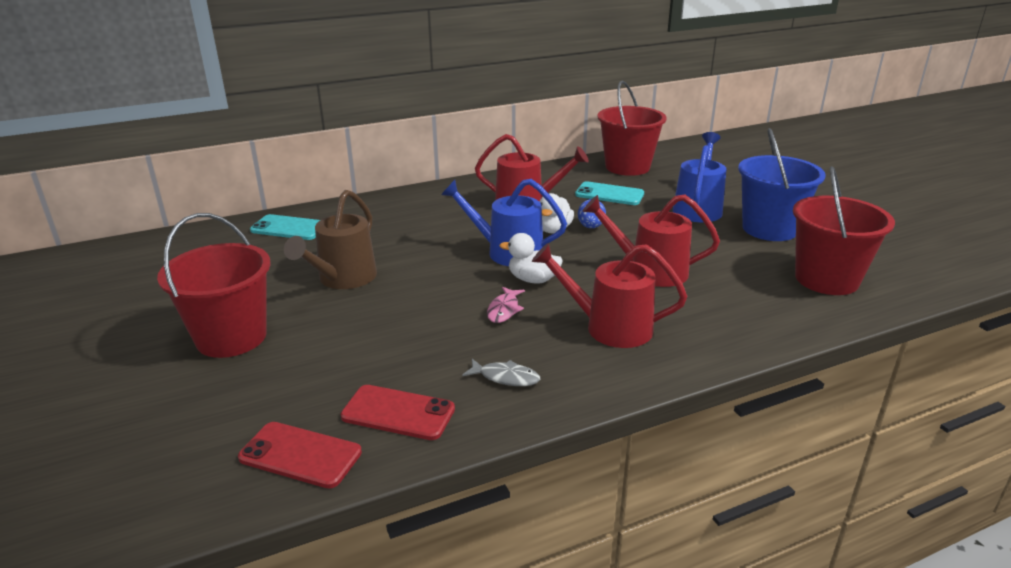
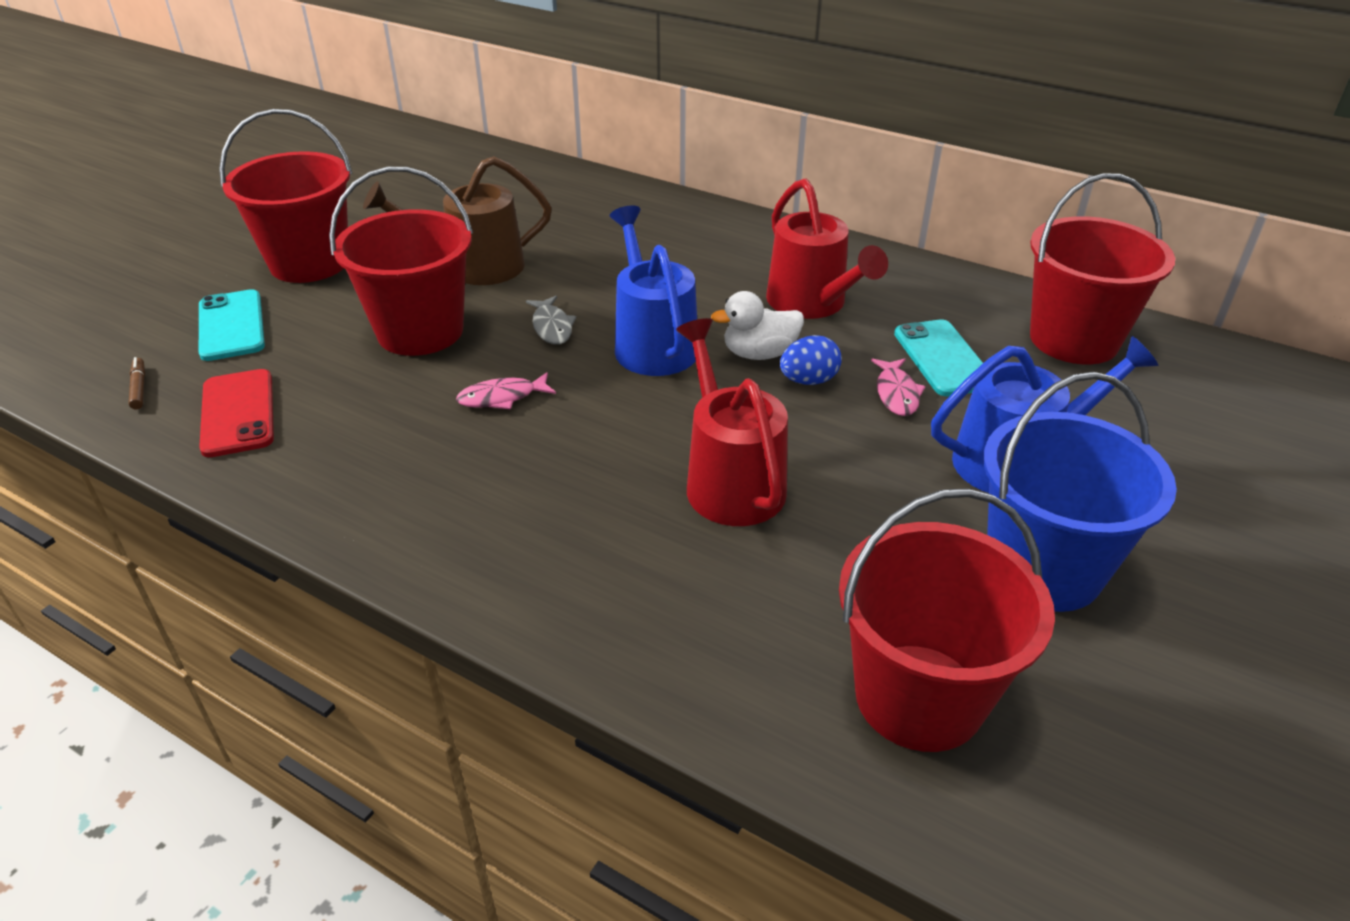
camera: 55 degrees right, 10 degrees up
(289, 228) = (552, 189): turquoise phone -> turquoise phone (231, 326)
(300, 455) = (139, 388): red phone -> brown marker
(393, 317) = (420, 331): none -> red bucket
(505, 377) = (351, 457): grey fish -> grey fish (552, 327)
(533, 280) = (599, 390): white duck -> none
(609, 327) = (531, 497): red watering can -> none
(624, 212) = (896, 393): none -> pink fish

